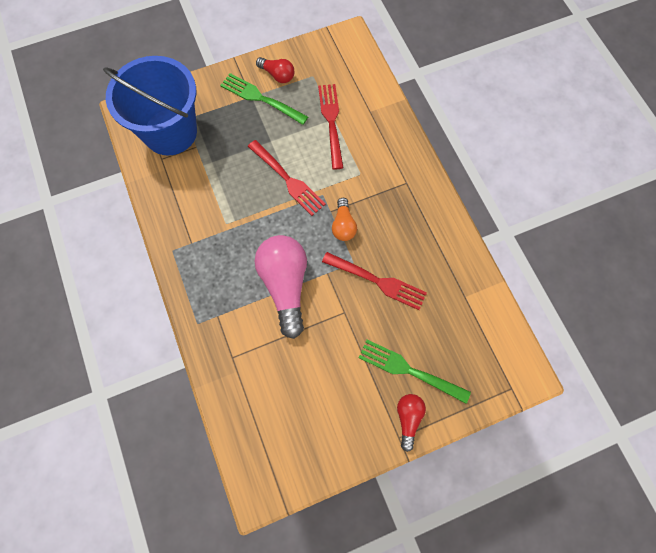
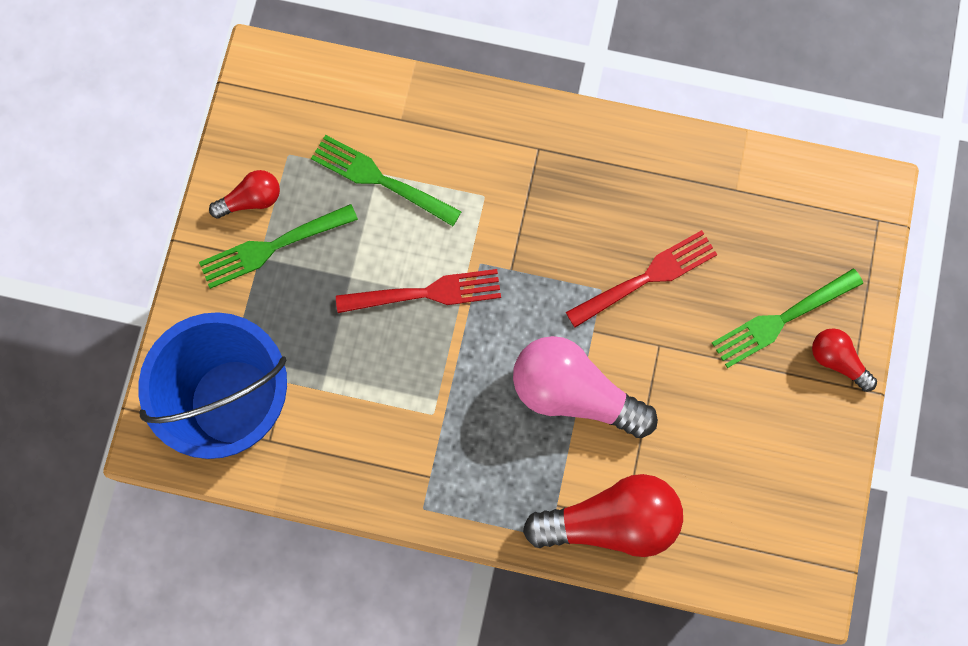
camera: 55 degrees left, 5 degrees up
(226, 350) = (610, 521): none -> red light bulb
(331, 123) = (381, 180): red fork -> green fork
(343, 225) = (542, 267): orange light bulb -> none

